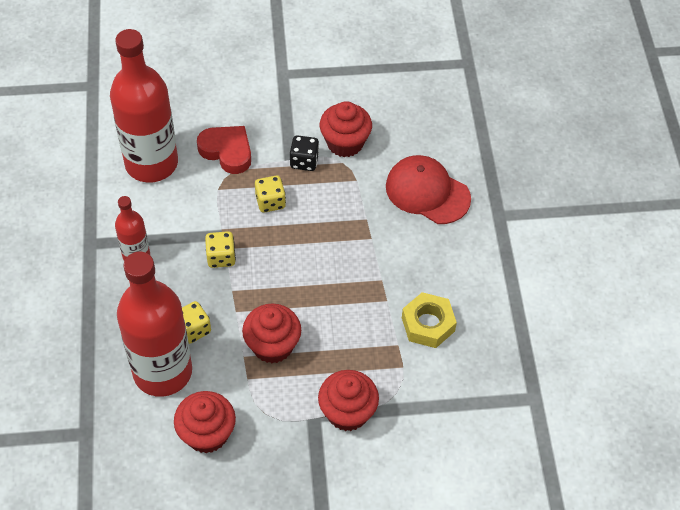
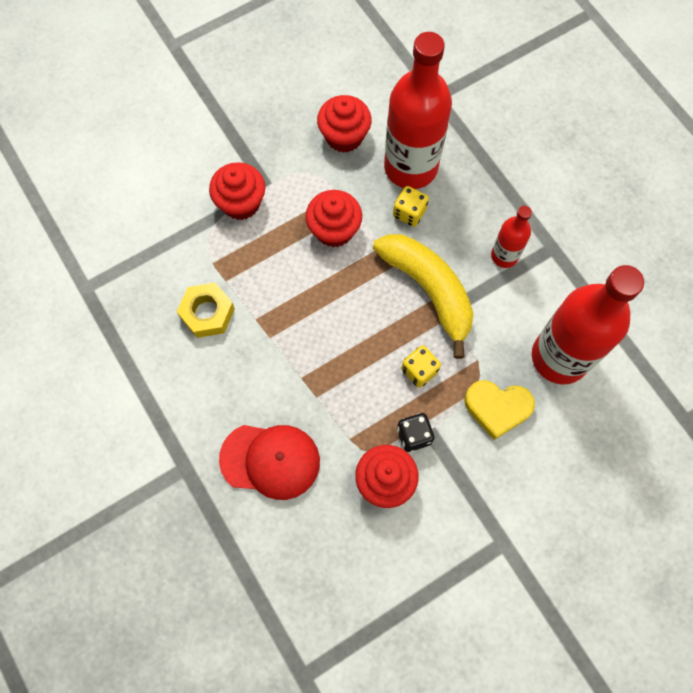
camera: 155 degrees right, 15 degrees up
(221, 257) = (429, 290): yellow dice -> yellow banana
(227, 151) = (497, 408): red heart -> yellow heart

